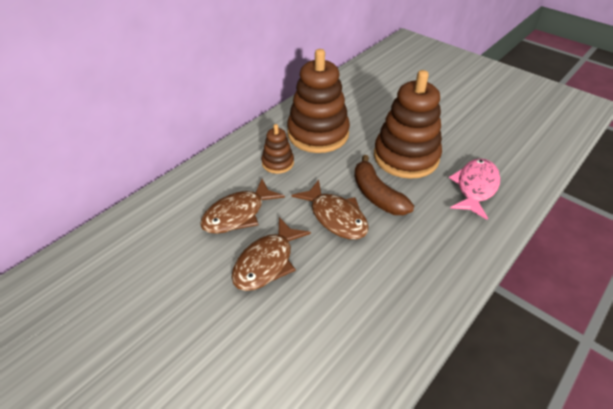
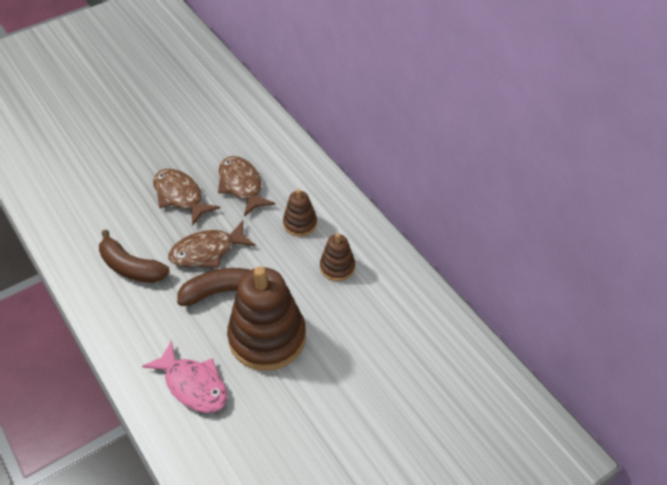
camera: 105 degrees right, 5 degrees up
(318, 134) = (337, 267): brown stacking toy -> brown stacking toy, size x0.49
(383, 273) = (131, 267): none -> brown banana

